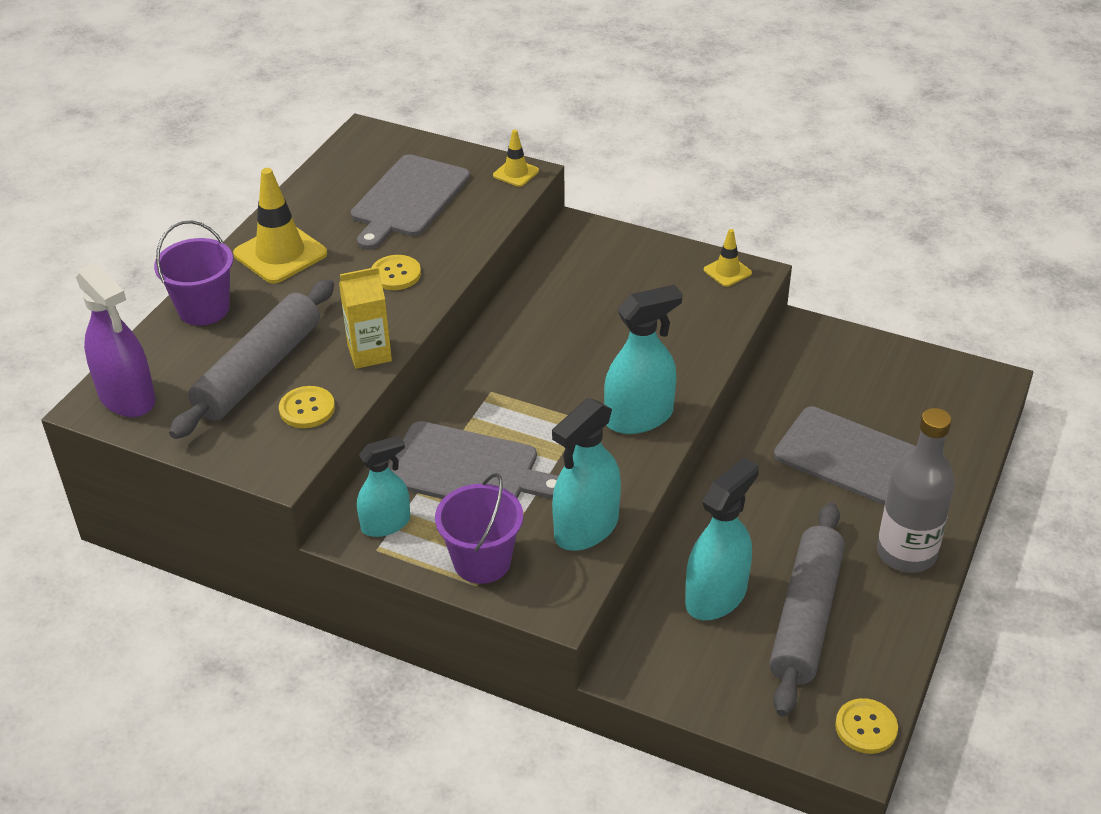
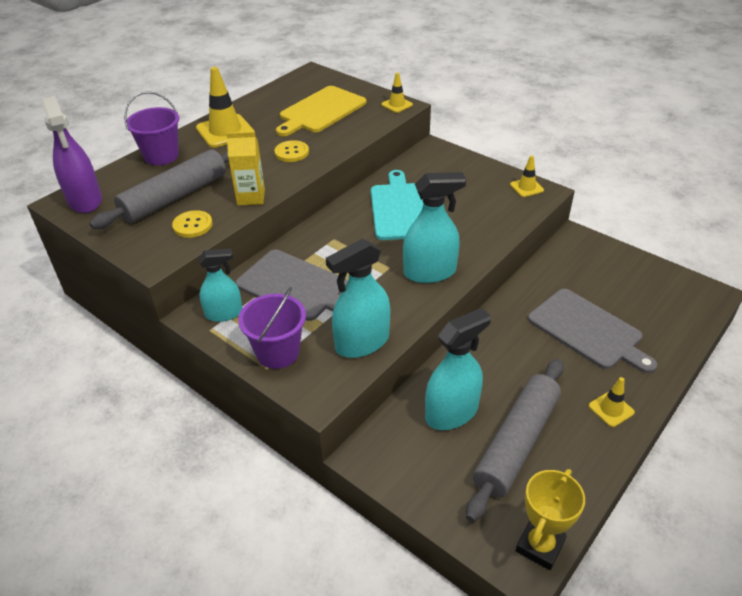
camera: 15 degrees right, 0 degrees up
(408, 199) = (321, 111): grey cutting board -> yellow cutting board
(567, 331) = (401, 209): none -> turquoise cutting board
(866, 727) = (540, 546): yellow button -> yellow trophy
(906, 553) = (611, 409): grey bottle -> yellow traffic cone

